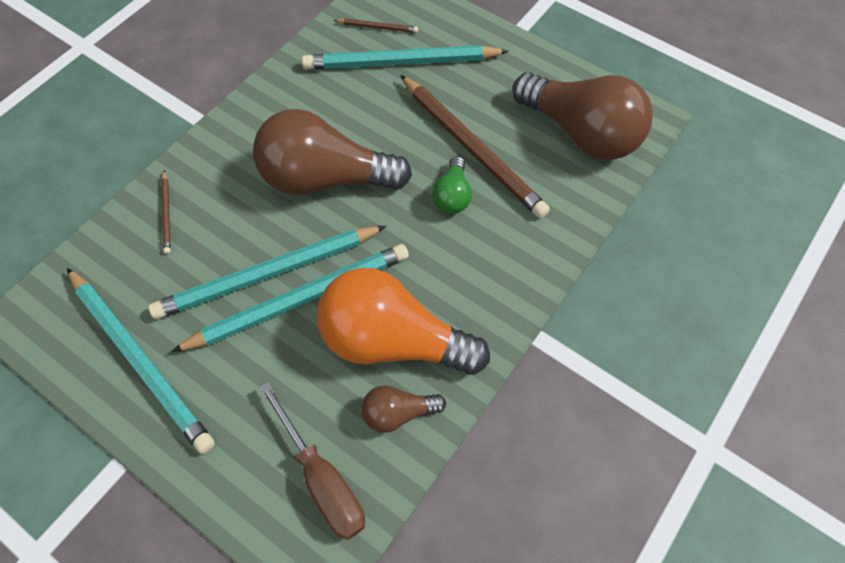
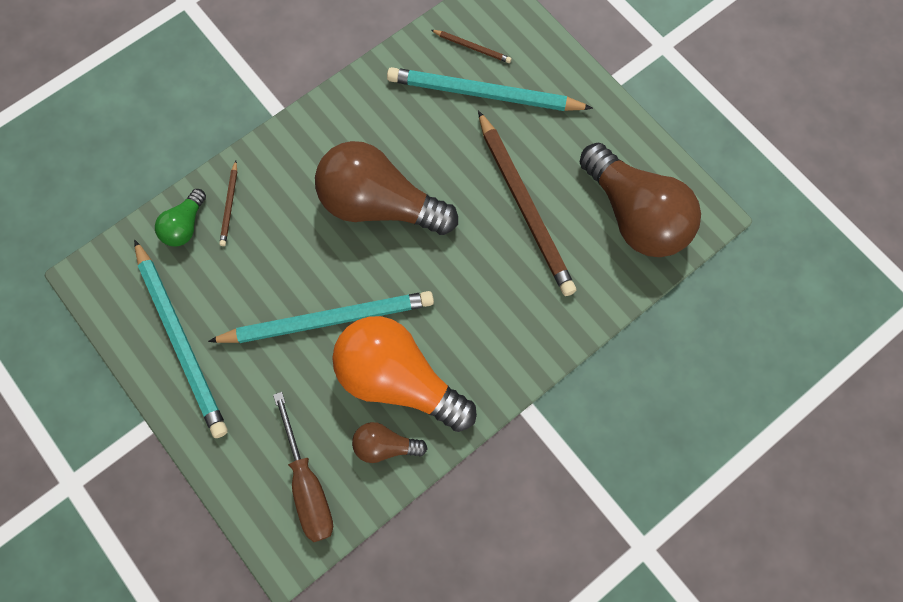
camera: 15 degrees right, 10 degrees up
(268, 274) = (305, 288): turquoise pencil -> none
(452, 196) = (491, 251): green light bulb -> green light bulb (185, 226)

